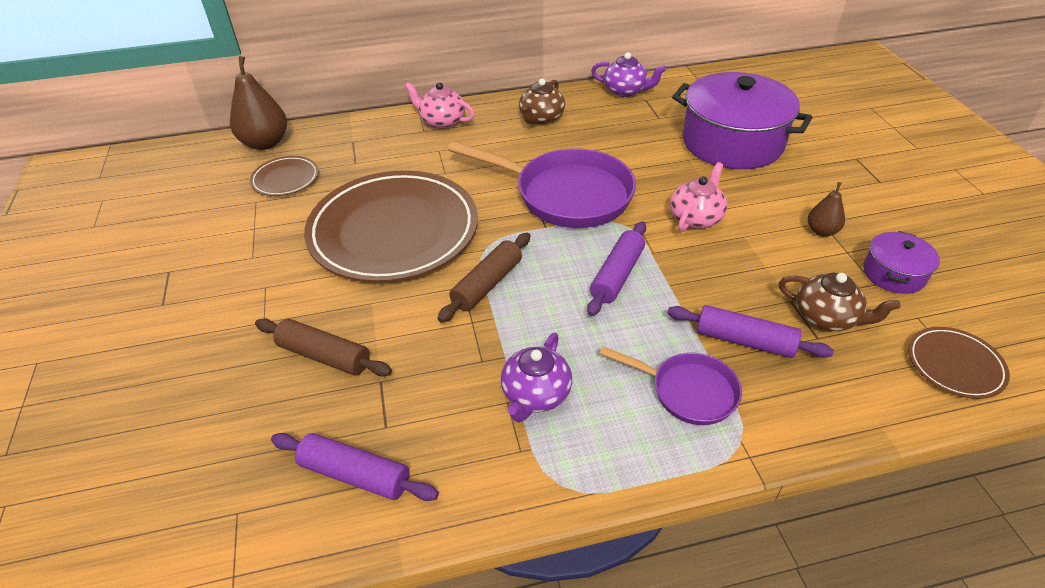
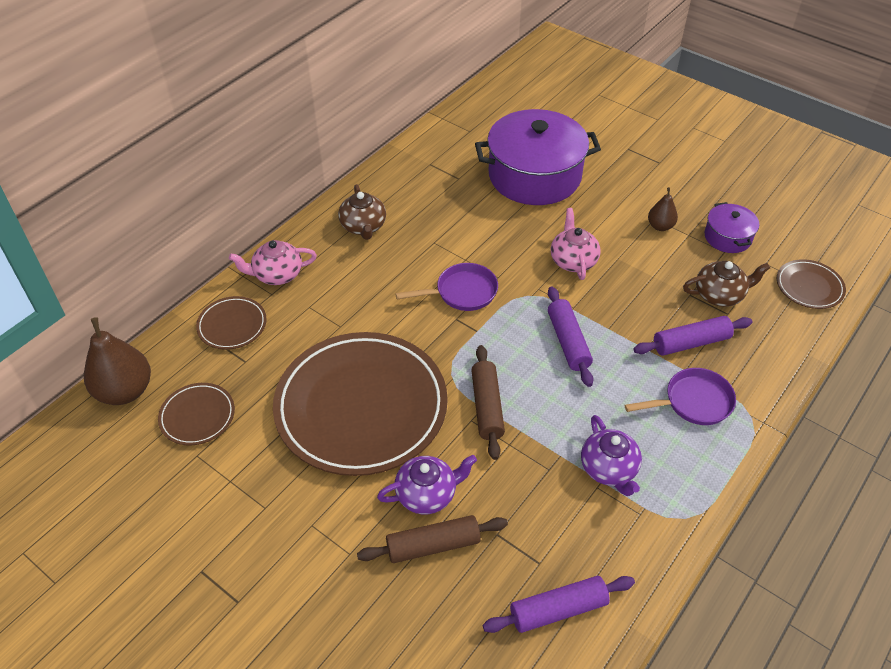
camera: 40 degrees left, 5 degrees up
(374, 137) = (232, 325): none -> brown plate
(566, 195) = (462, 292): purple pan -> purple pan, size x0.55
(625, 91) = (405, 162): purple teapot -> purple teapot (427, 494)

